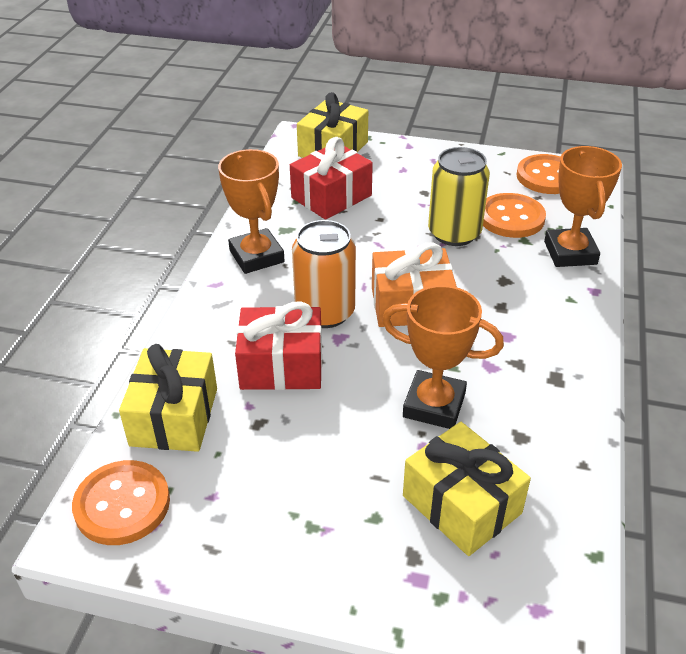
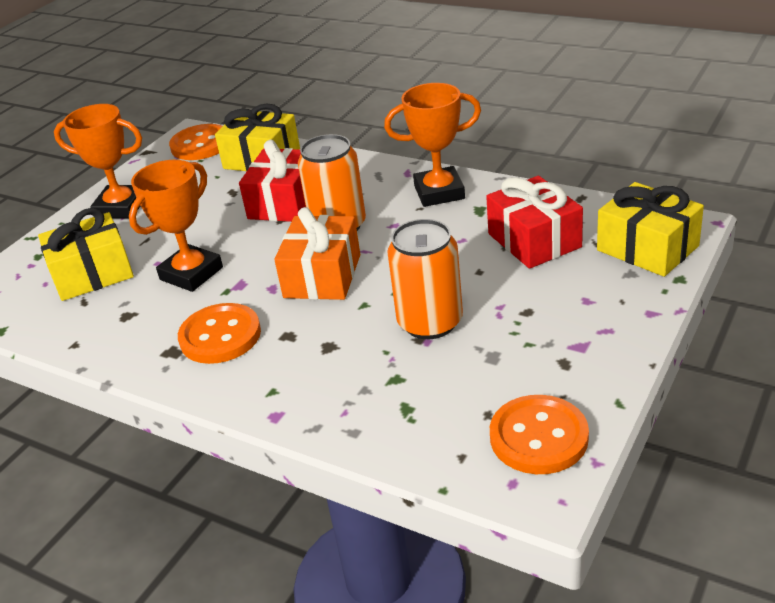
camera: 110 degrees right, 5 degrees down
(454, 233) = (430, 322): yellow can -> orange can
(511, 218) = (445, 376): orange button -> orange button (220, 336)
(570, 253) = (352, 413): orange trophy -> orange trophy (121, 207)

